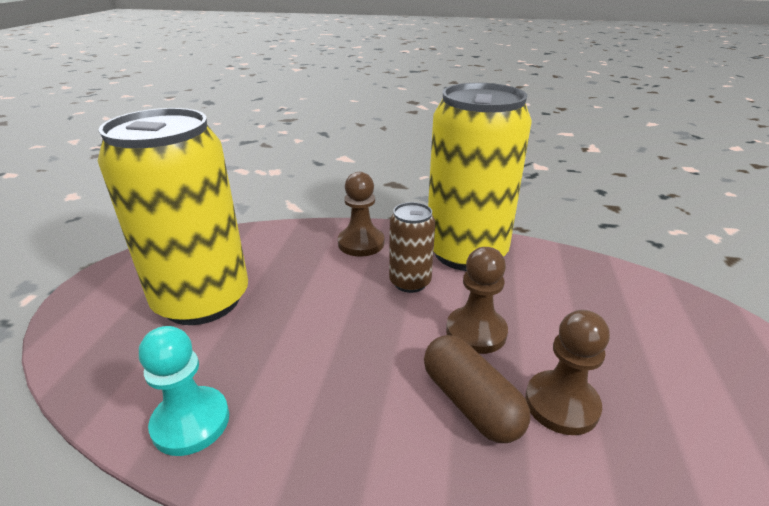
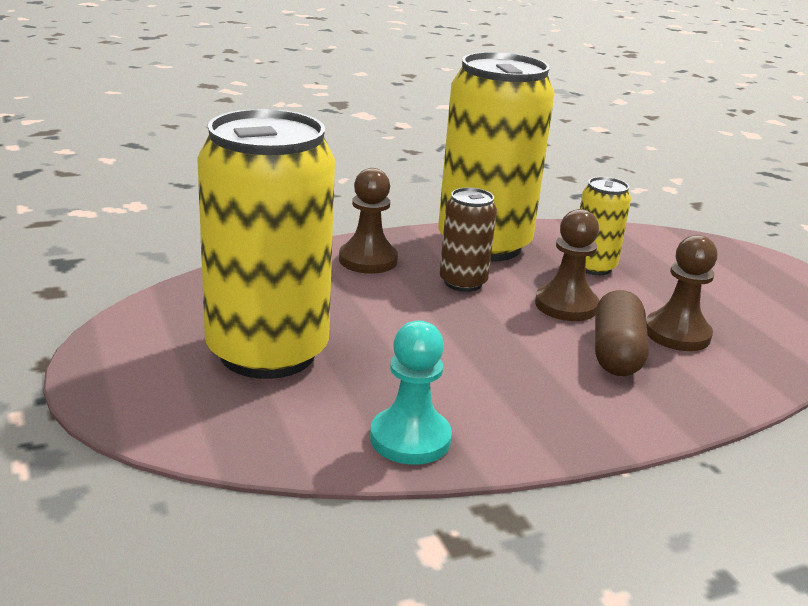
camera: 35 degrees left, 5 degrees down
(470, 403) = (616, 353): brown capsule -> brown capsule turned 75 degrees clockwise
(545, 299) = (593, 267): none -> yellow can

